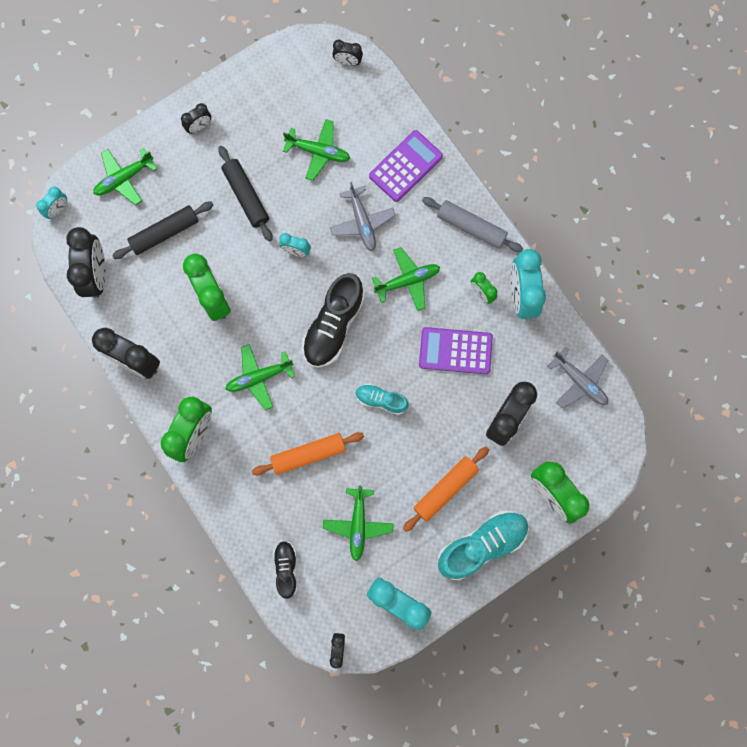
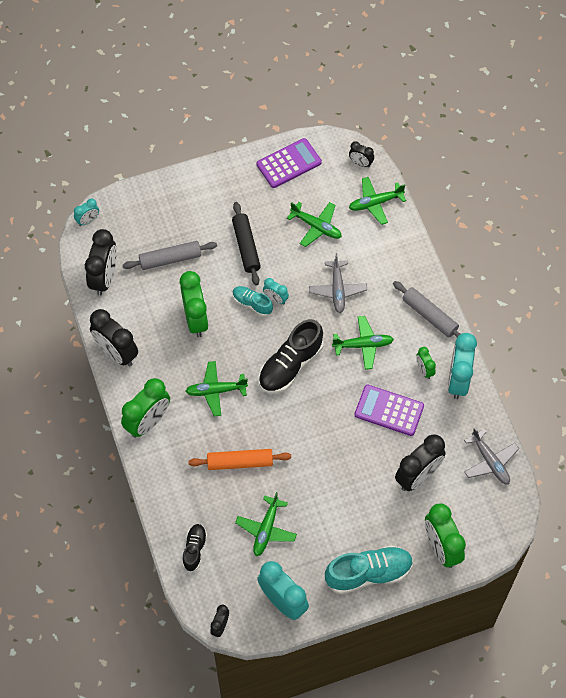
camera: 15 degrees right, 15 degrees down
(124, 178) = (149, 209): green plane -> green plane (375, 203)
(165, 233) = (170, 259): black rolling pin -> grey rolling pin
(199, 127) = (222, 184): black clock -> none
(381, 400) = (314, 434): turquoise shoe -> turquoise shoe (252, 304)
(406, 166) = (387, 255): purple calculator -> purple calculator (289, 163)
(445, 489) = (349, 520): orange rolling pin -> none

